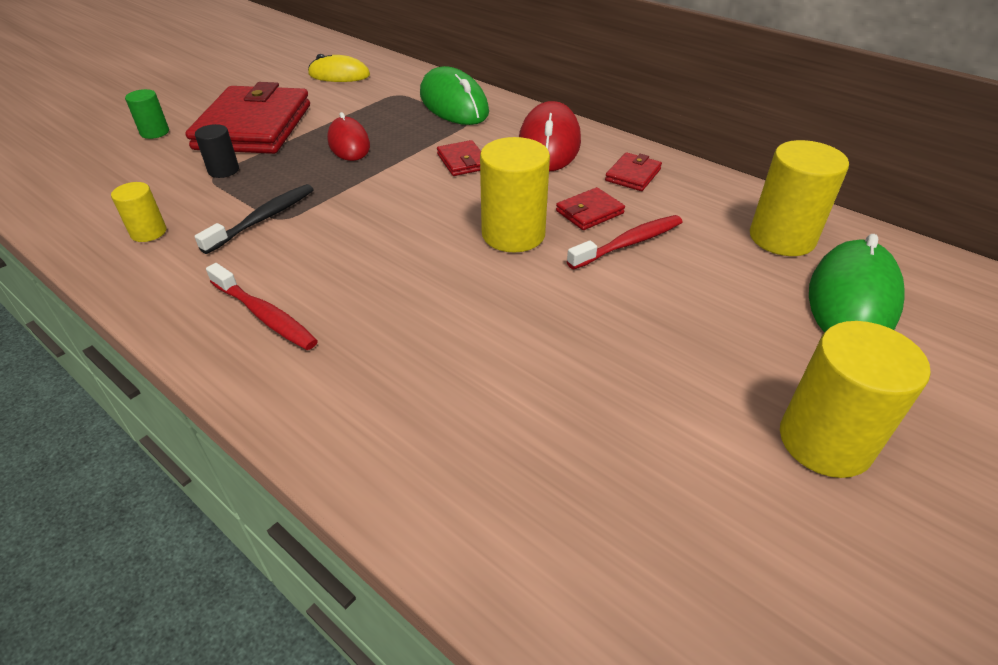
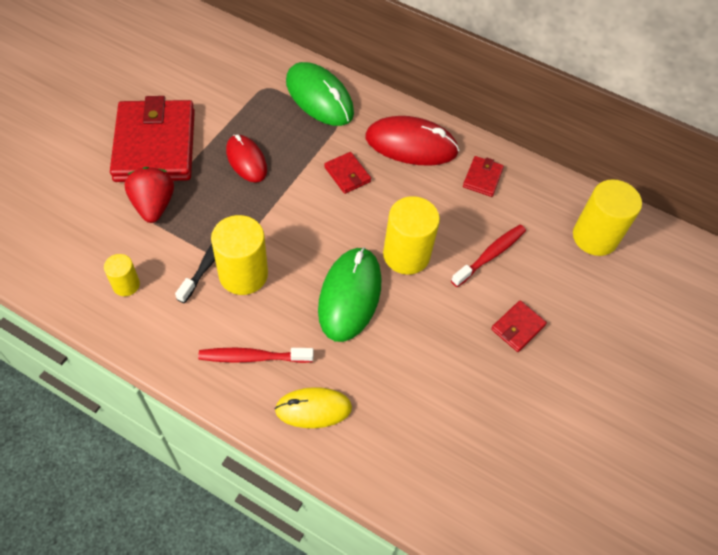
camera: 15 degrees left, 15 degrees up
(155, 132) = (69, 161): green cylinder -> none
(223, 170) = (153, 205): black cylinder -> red strawberry
(265, 315) = (253, 357): red toothbrush -> red toothbrush turned 150 degrees clockwise
(339, 75) = (203, 62): yellow mouse -> yellow mouse (313, 409)
(549, 143) = (411, 145): red mouse -> red mouse turned 75 degrees counterclockwise
(589, 212) = (457, 224): red wallet -> red wallet (517, 327)
(824, 441) = (625, 411): yellow cylinder -> yellow cylinder (243, 274)
(852, 299) = (641, 291): green mouse -> green mouse (350, 295)

